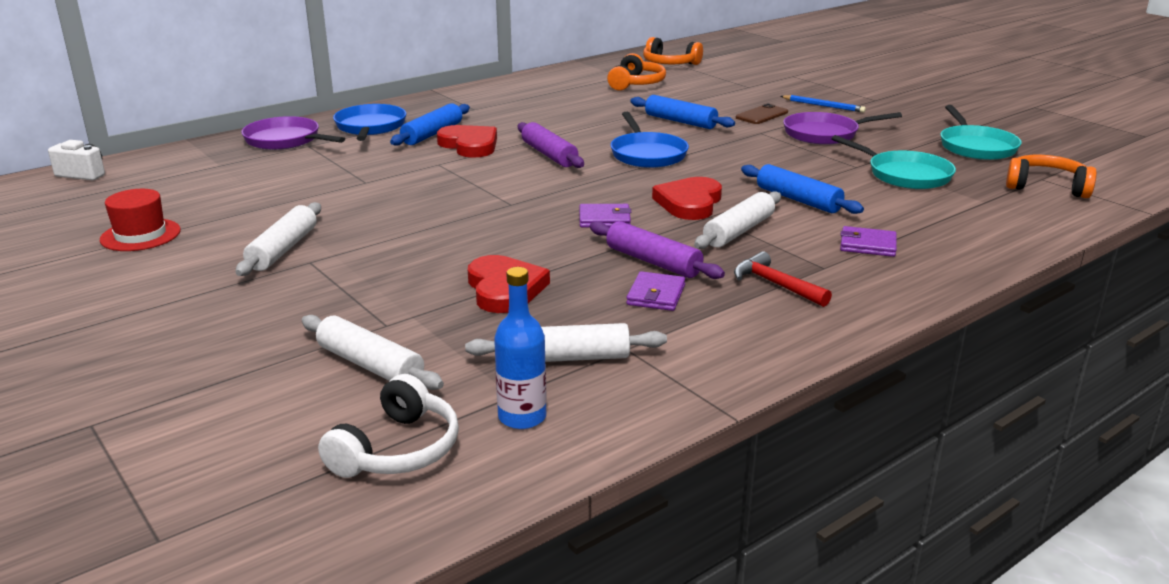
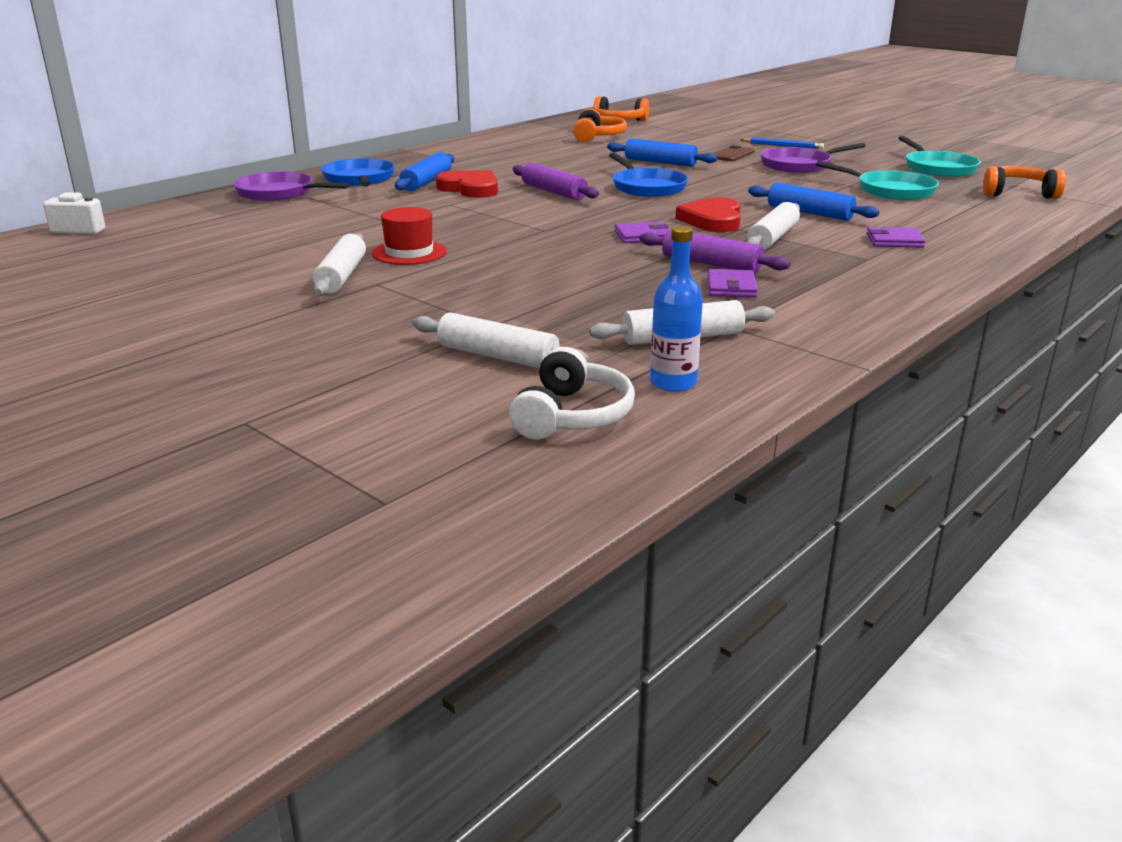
camera: 10 degrees left, 0 degrees up
(140, 235) = (182, 274): red hat -> red hat (409, 252)
(504, 289) = (585, 292): red heart -> none
(775, 284) = (834, 273): red hammer -> none

